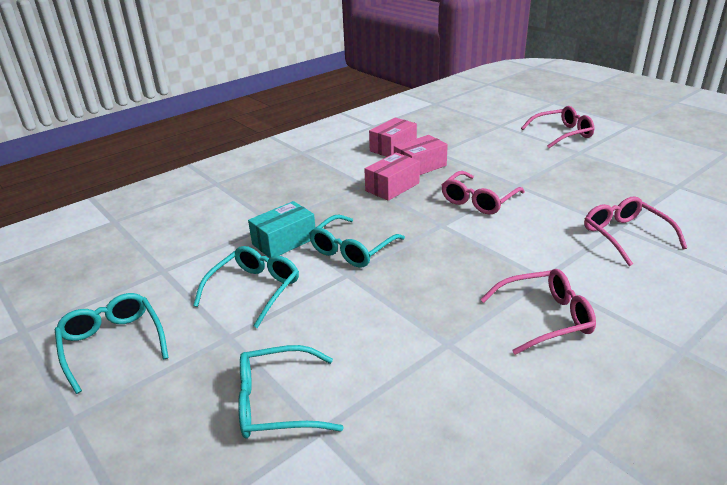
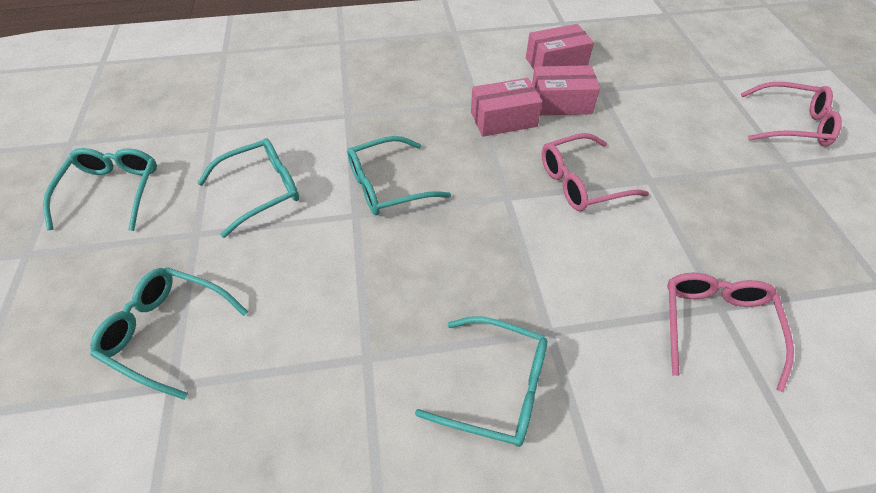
camera: 30 degrees right, 20 degrees up
(284, 241) = (337, 143): turquoise box -> none
(544, 318) = (496, 387): pink glasses -> turquoise glasses

